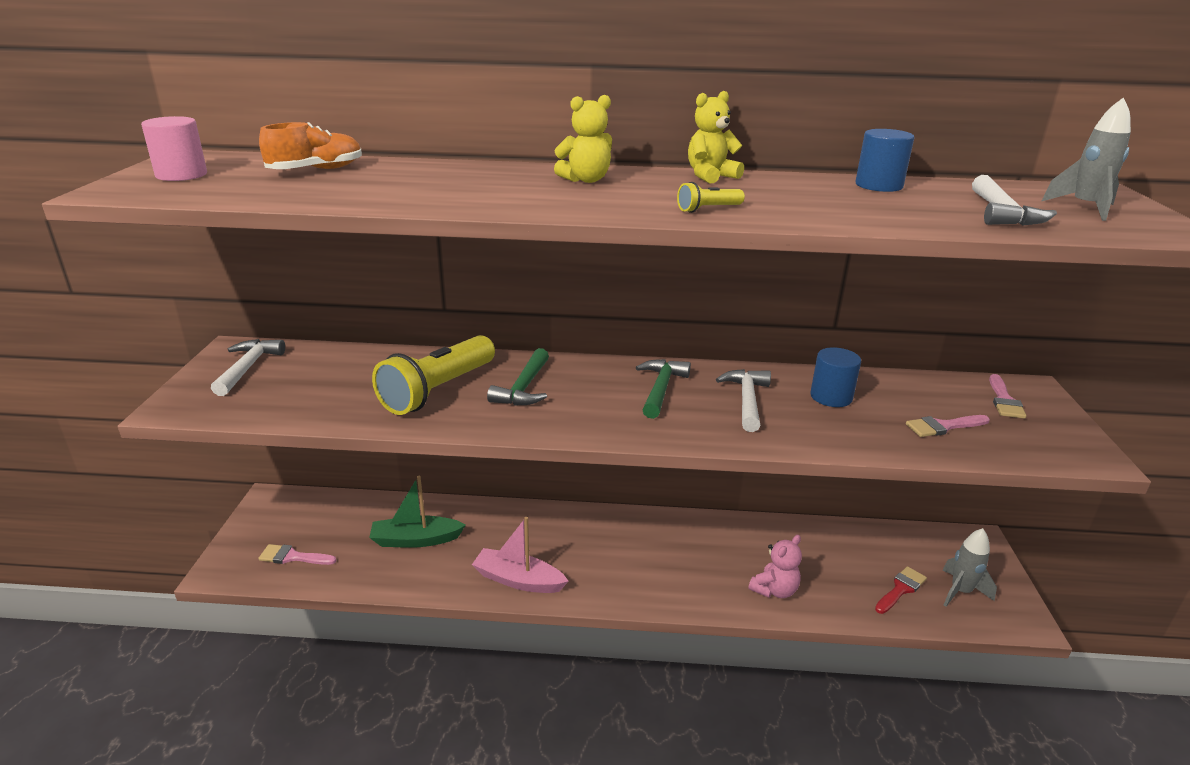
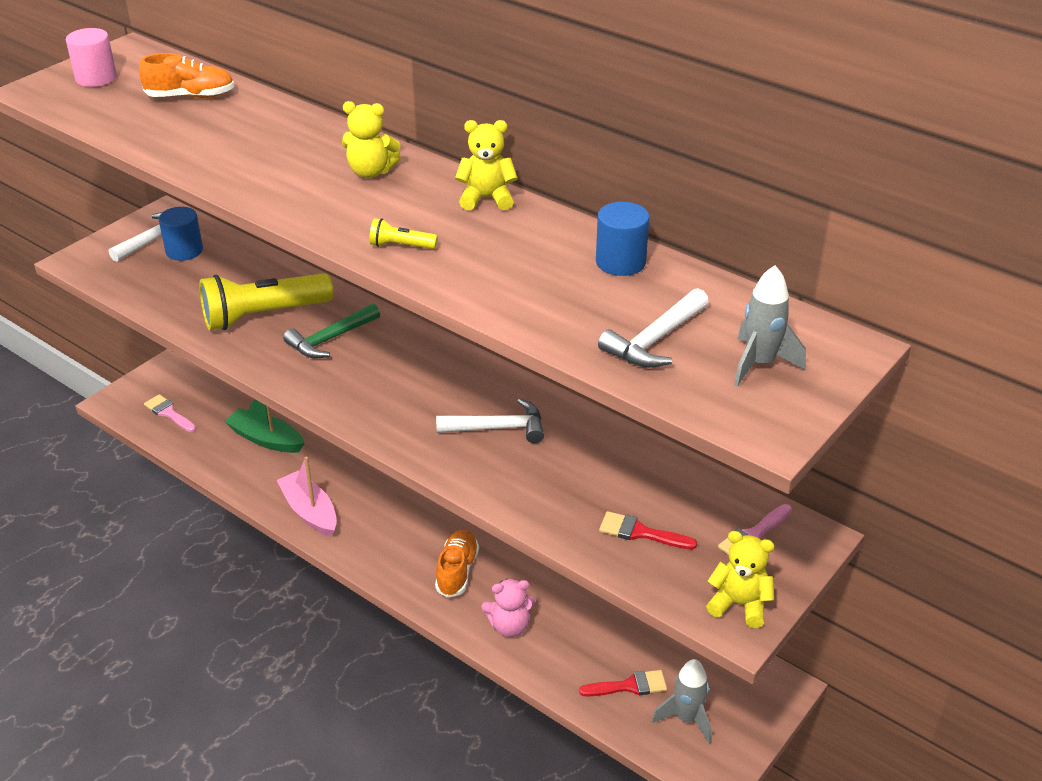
camera: 35 degrees right, 10 degrees up
(661, 389) = (440, 385): green hammer -> none
(689, 569) = (457, 571): none -> orange shoe
(746, 400) = (498, 428): white hammer -> white hammer turned 45 degrees clockwise
(831, 397) = (581, 457): blue cylinder -> blue cylinder (184, 251)
(943, 426) = (640, 532): pink brush -> red brush
(1069, 443) = (739, 604): none -> yellow teddy bear

